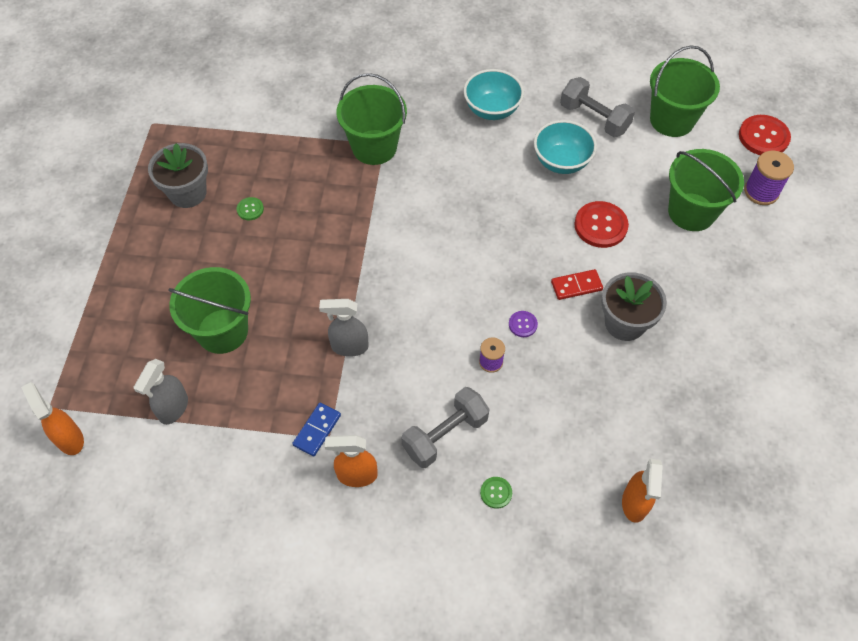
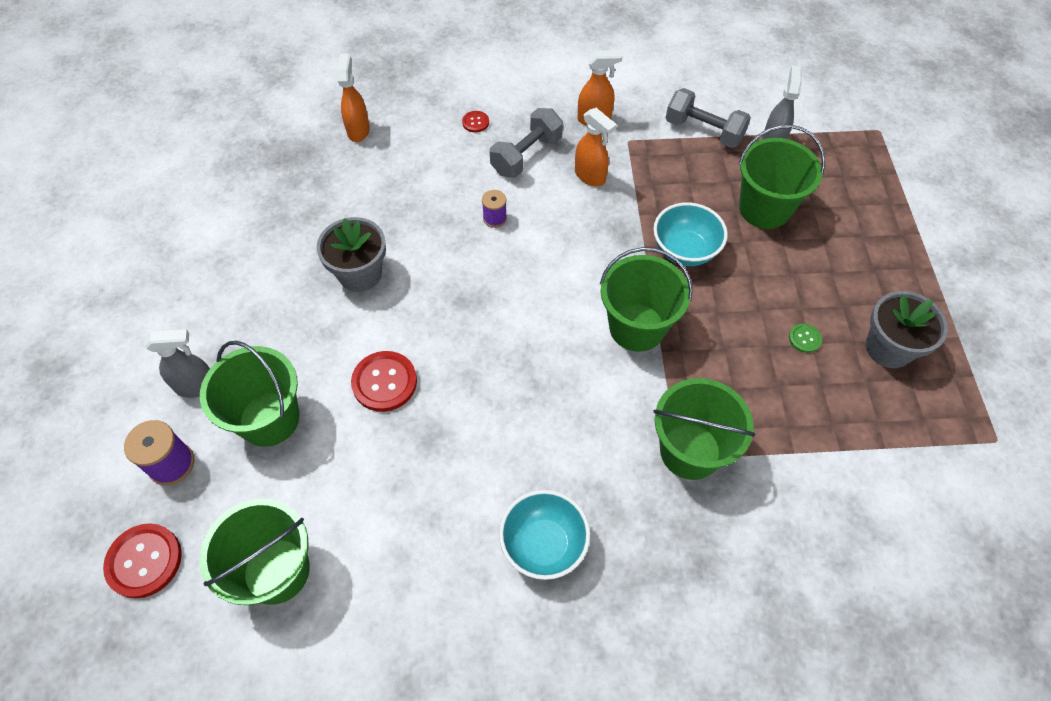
camera: 170 degrees right, 0 degrees up
(70, 438) = (845, 111): orange spray bottle -> orange spray bottle (590, 176)
(317, 430) = (640, 144): blue domino -> none
(349, 346) = (636, 212): grey spray bottle -> grey spray bottle (197, 386)
(384, 238) = (636, 327): none -> green bucket
(496, 493) = (475, 122): green button -> red button
(522, 324) = (467, 257): purple button -> none
(561, 162) = (437, 468): turquoise bowl -> turquoise bowl (684, 251)
(576, 286) = (412, 305): red domino -> none
(594, 118) = (392, 554): grey dumbbell -> grey dumbbell (703, 131)

